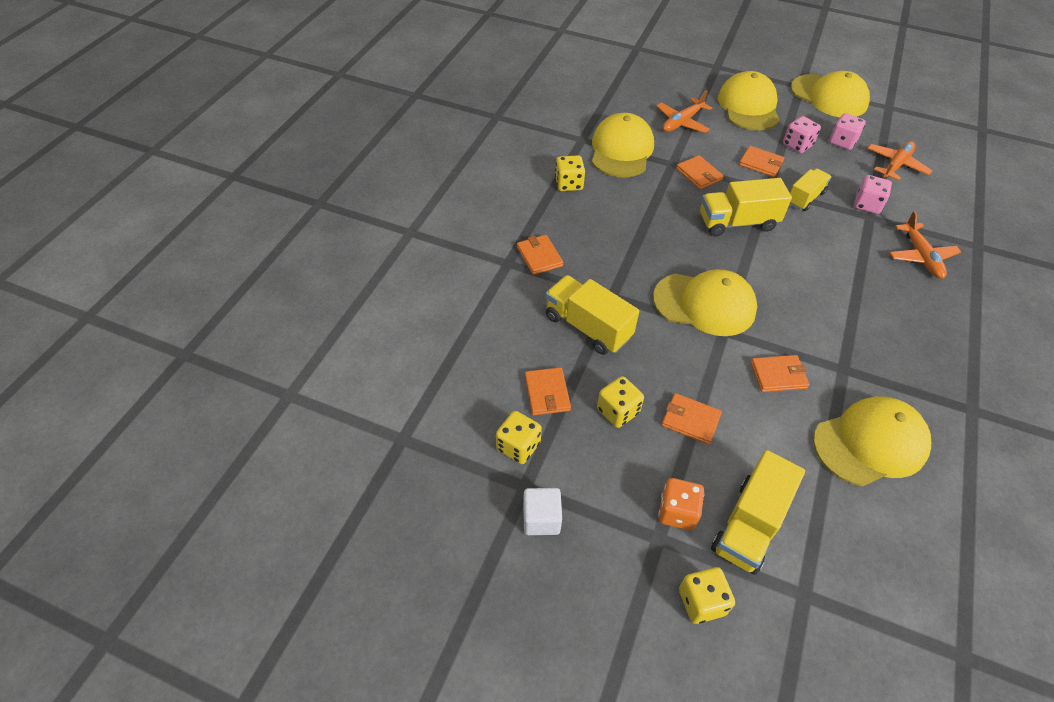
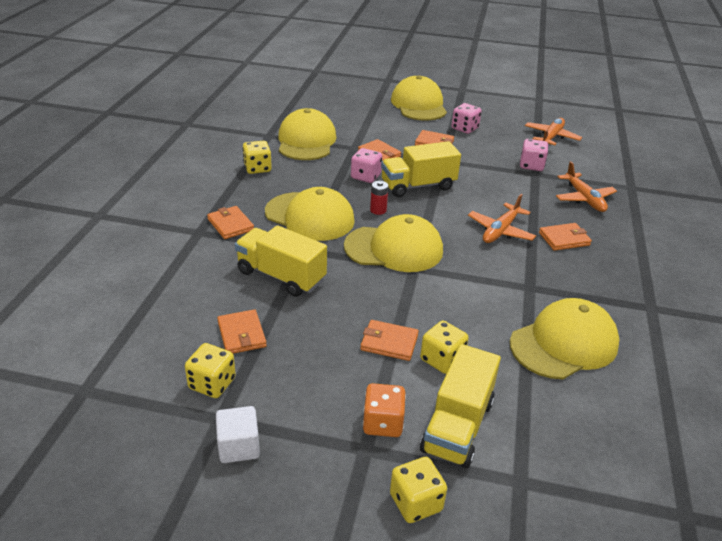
camera: 10 degrees left, 15 degrees down
(618, 411) = (315, 342): yellow dice -> yellow dice (442, 360)
(682, 122) = (360, 119): orange plane -> orange plane (500, 231)
(692, 252) = (378, 210): none -> red battery
(778, 375) = (470, 298): orange wallet -> orange wallet (564, 239)
(805, 198) = (476, 164): yellow truck -> none
(829, 96) = (487, 95): yellow cap -> yellow cap (310, 216)
(842, 142) = (503, 124): pink dice -> pink dice (365, 176)

